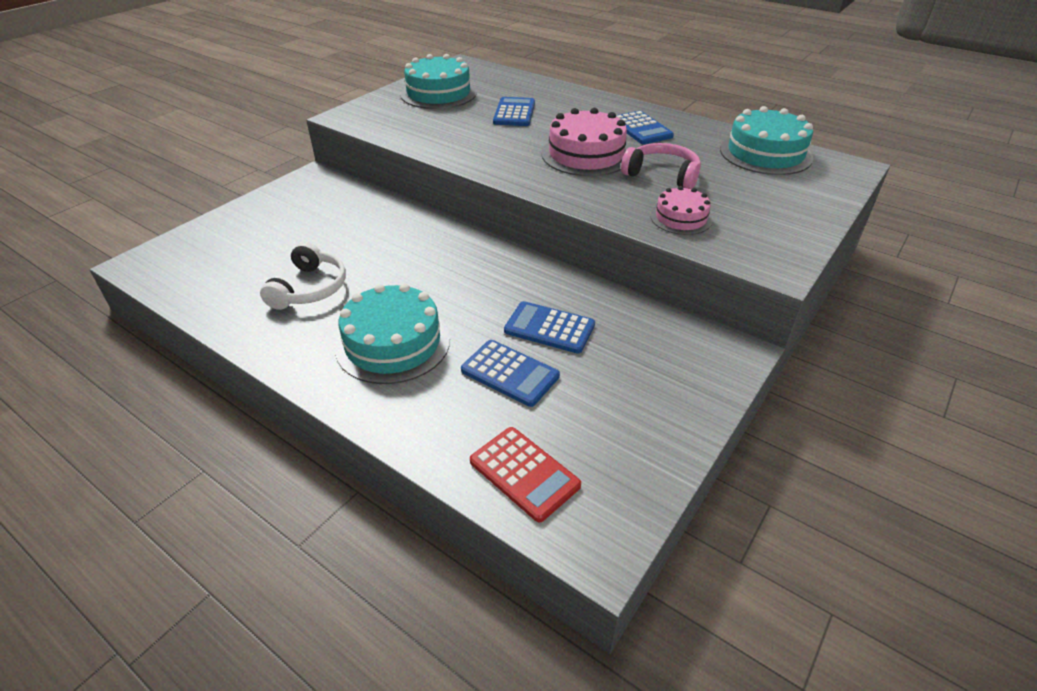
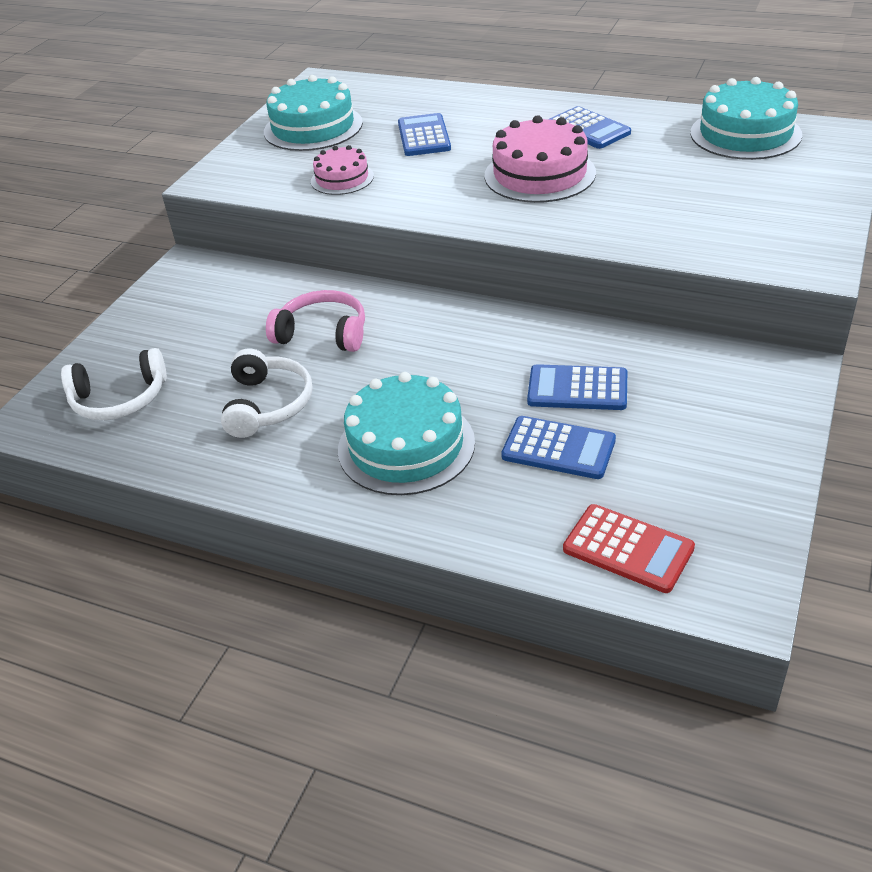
camera: 10 degrees left, 0 degrees up
(209, 261) = (119, 399): none -> white headphones
(662, 175) = (641, 183): pink headphones -> pink headphones (323, 333)
(681, 218) = (686, 231): pink cake -> pink cake (342, 179)

